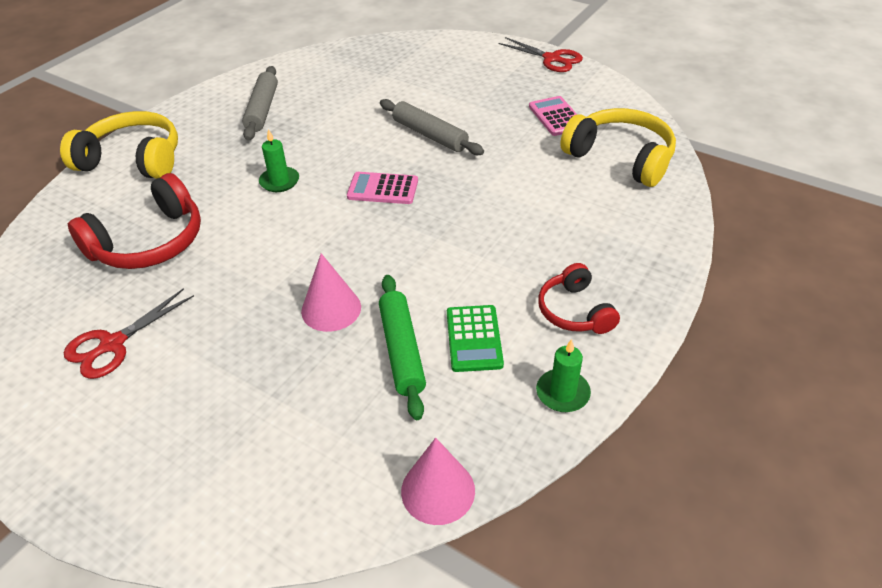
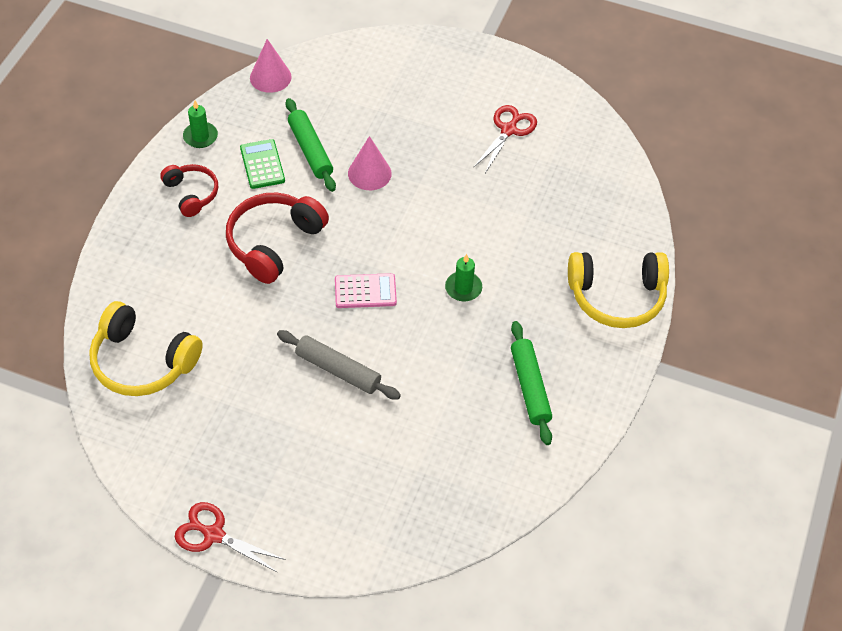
camera: 165 degrees right, 10 degrees up
(149, 242) = (538, 210): red headphones -> red headphones (273, 242)
(262, 110) = (530, 387): grey rolling pin -> green rolling pin
(556, 117) = (206, 418): pink calculator -> none

